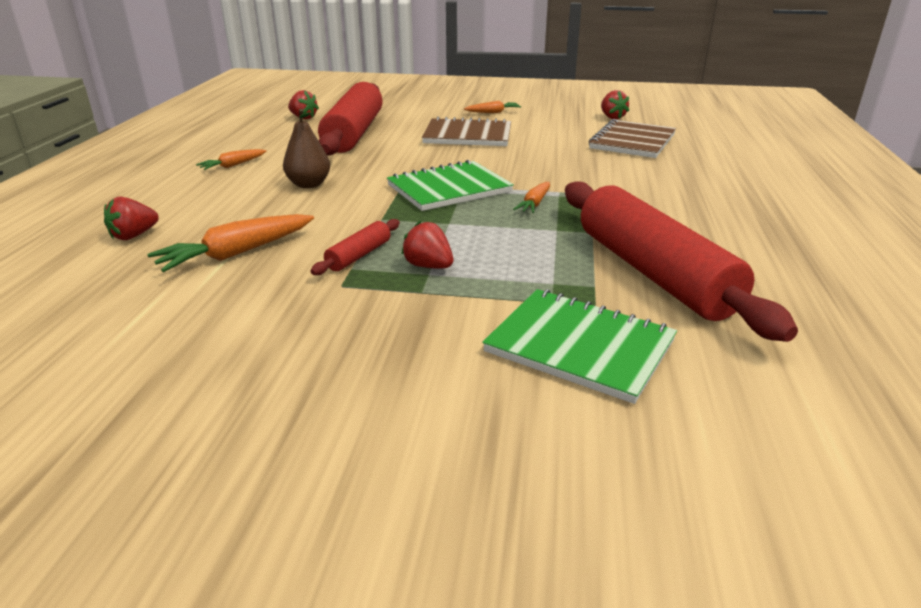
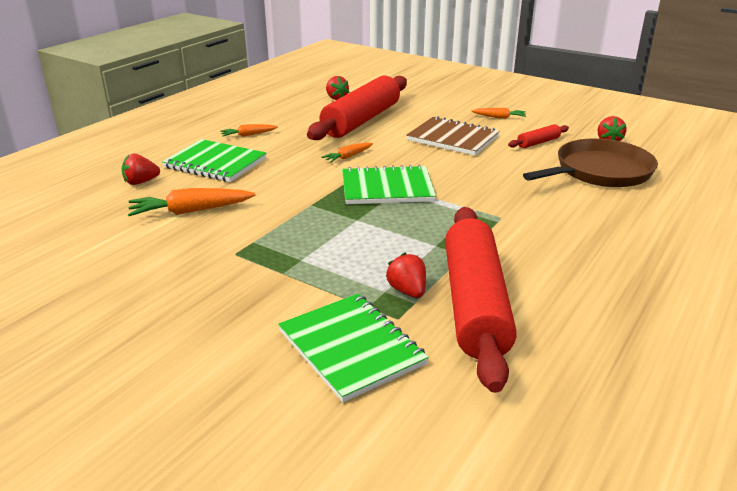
camera: 25 degrees right, 0 degrees up
(218, 199) = (215, 163): none -> green notebook
(309, 184) = (286, 163): brown pear -> none
(359, 255) = (267, 232): red rolling pin -> red rolling pin (538, 142)
(428, 266) = (307, 253): red strawberry -> red strawberry (407, 291)
(534, 204) = (442, 217): orange carrot -> orange carrot (348, 157)
(632, 142) = (599, 171): brown notebook -> brown pan

